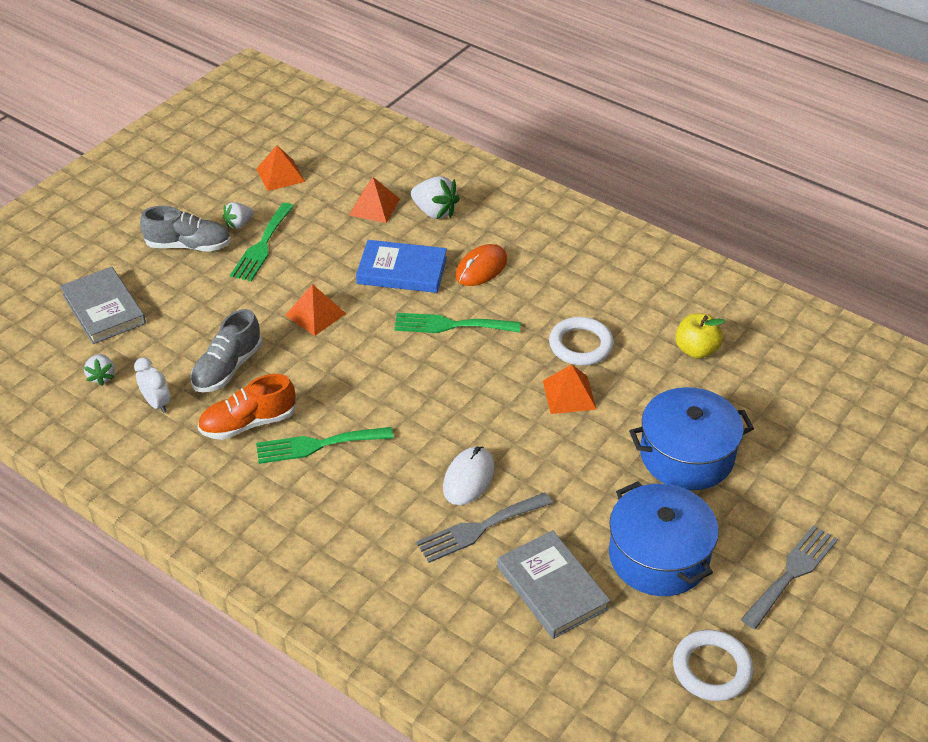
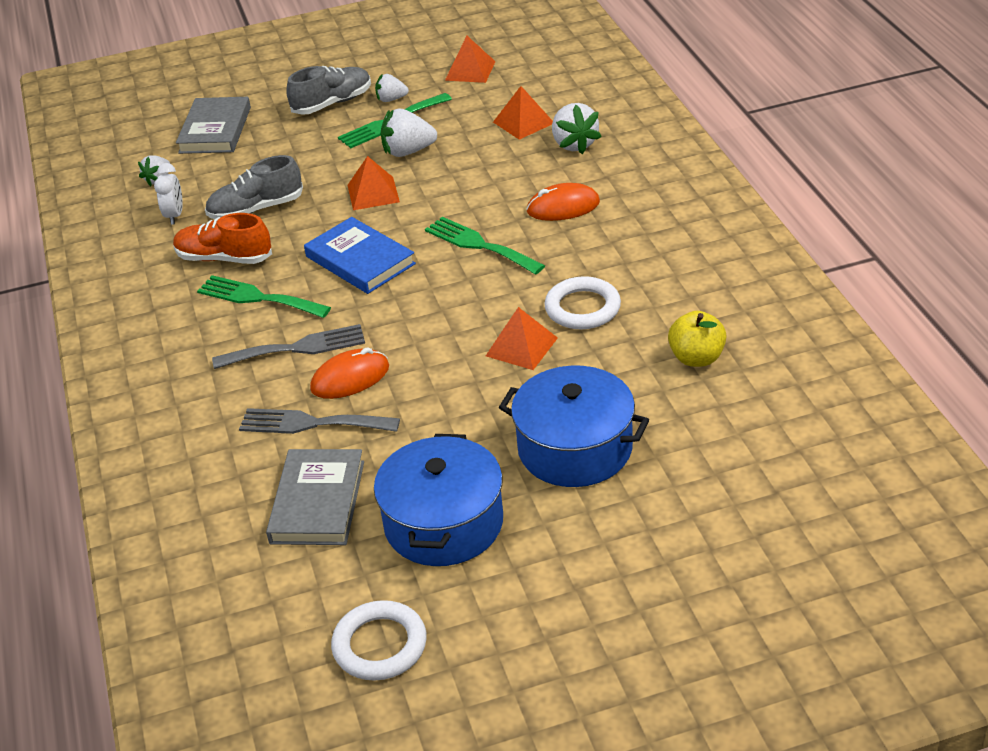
camera: 40 degrees right, 5 degrees down
(189, 245) = (332, 103): grey shoe -> grey shoe turned 75 degrees counterclockwise
(305, 266) = (408, 152): none -> white strawberry
(402, 270) = (488, 184): blue book -> blue book (360, 260)
(468, 478) = (350, 378): white mouse -> orange mouse
(792, 573) = (558, 603): grey fork -> grey fork (297, 348)

